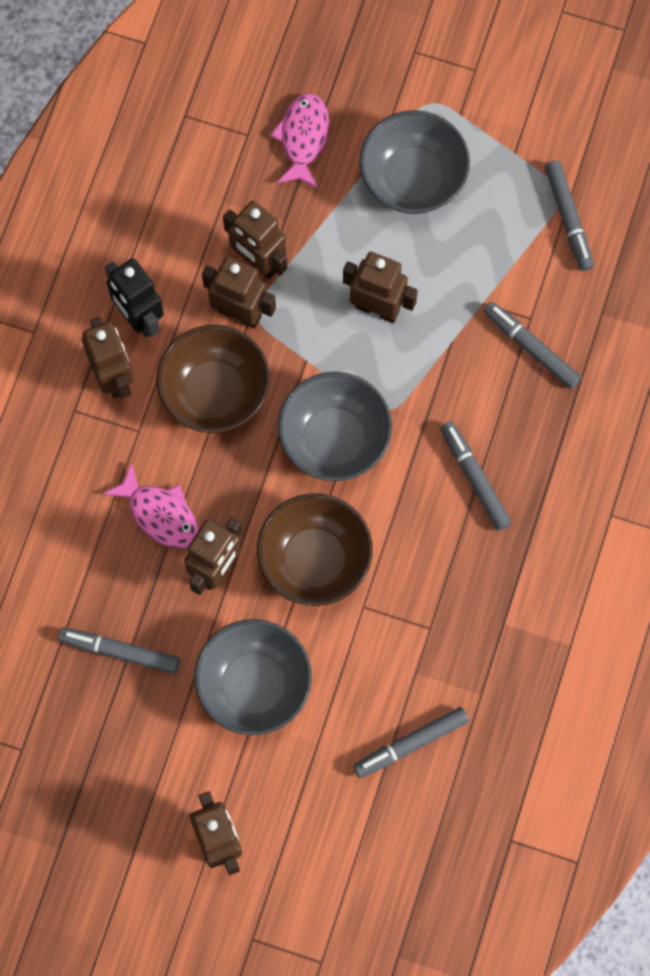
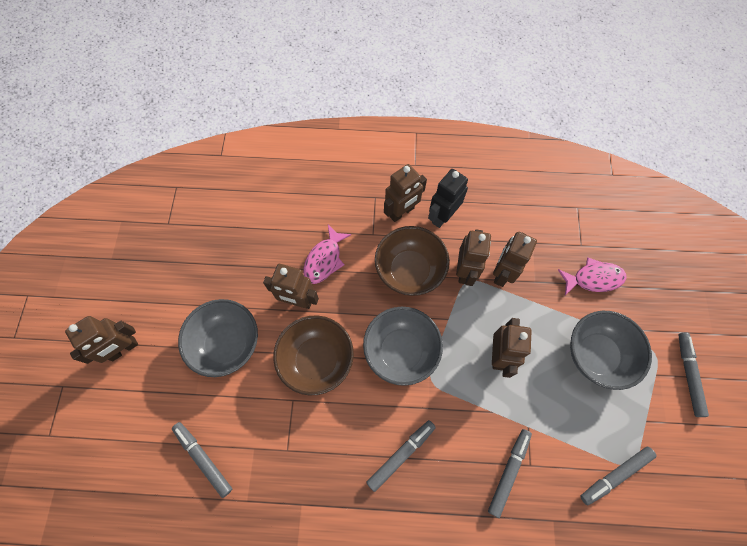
camera: 75 degrees right, 5 degrees down
(120, 652) = (234, 260): grey marker -> grey marker (688, 375)

